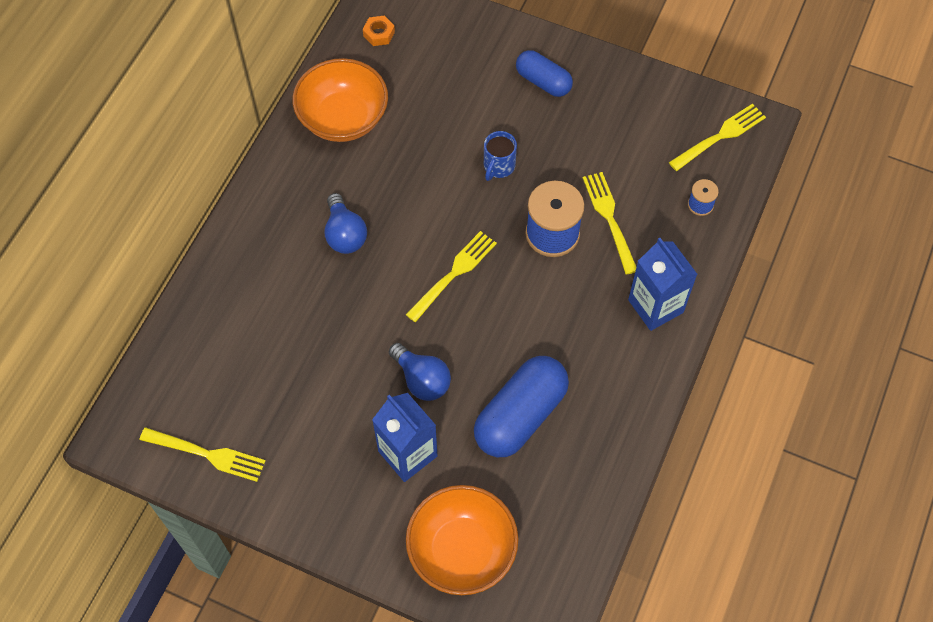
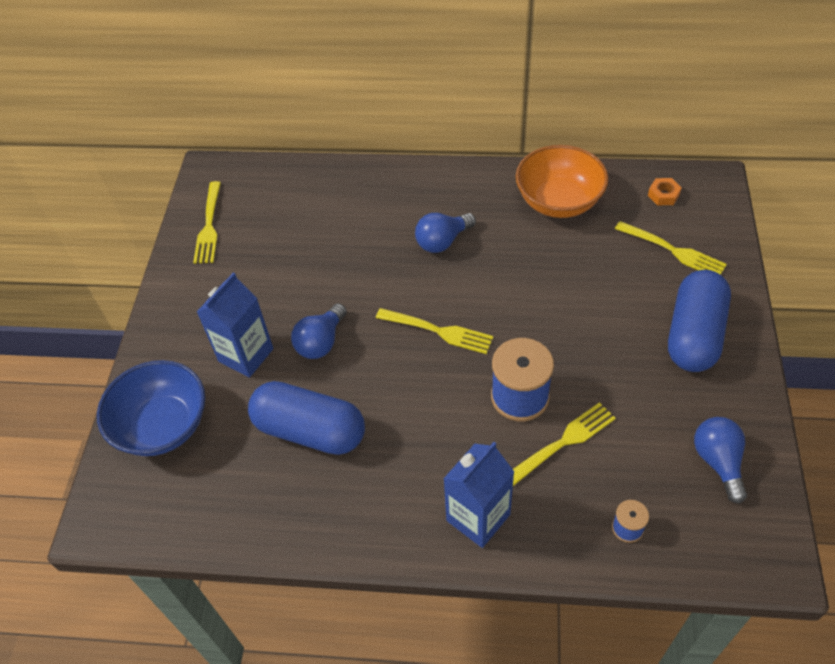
camera: 75 degrees right, 10 degrees down
(462, 550) = (163, 425): orange bowl -> blue bowl
(498, 166) = (573, 329): blue mug -> none
(543, 81) = (694, 334): blue capsule -> blue capsule, size x1.65
(666, 120) = (718, 461): none -> blue light bulb
(719, 137) = (729, 523): yellow fork -> yellow fork (672, 250)

